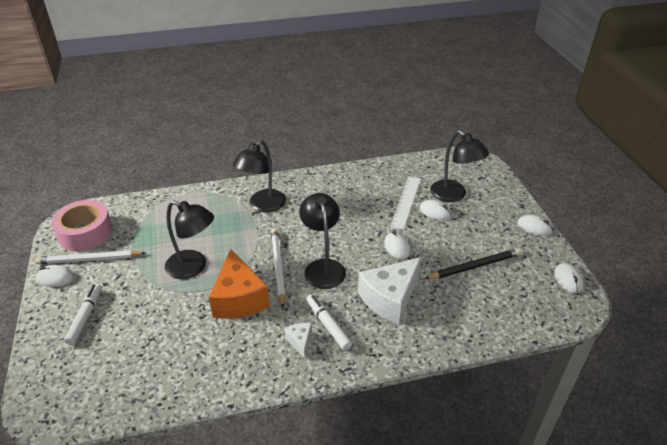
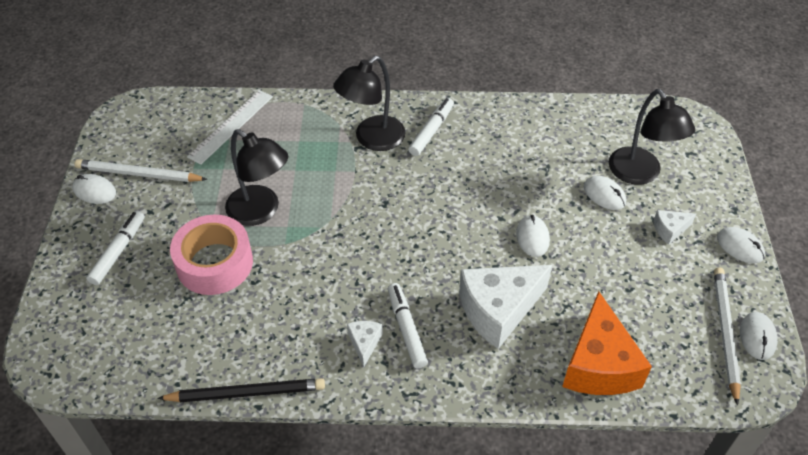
camera: 15 degrees right, 10 degrees up
(85, 233) = (142, 135): pink tape -> pink tape (214, 263)
(239, 298) = (305, 267): orange cheese -> orange cheese (598, 364)
(278, 267) = (366, 233): white pencil -> white pencil (725, 333)
(303, 193) = (431, 131): none -> white marker
(323, 267) = (424, 246): black lamp -> none
(406, 202) = (568, 171): white ruler -> white ruler (231, 126)
(474, 266) = (630, 288): black pencil -> black pencil (246, 392)
(486, 225) = (670, 230): none -> white cheese

